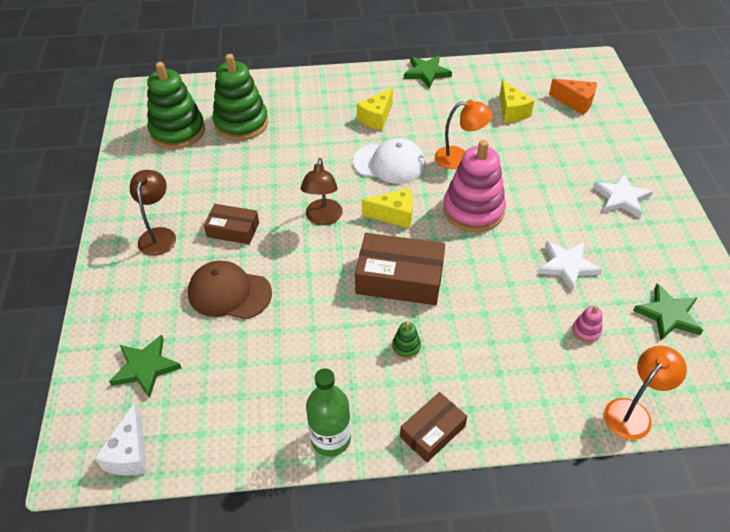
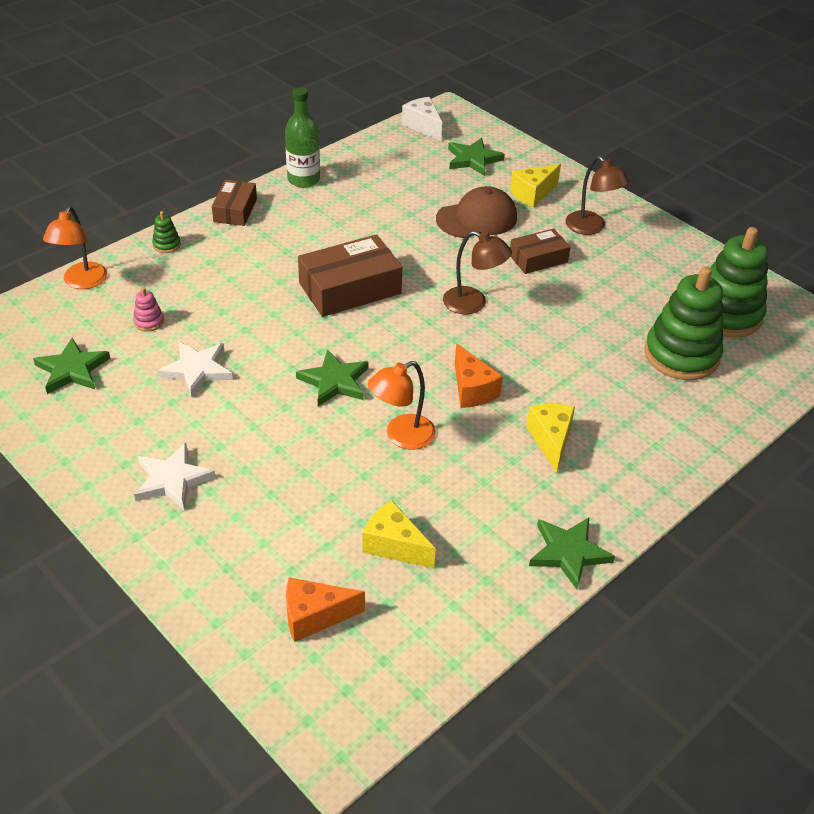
camera: 140 degrees right, 5 degrees down
(323, 218) = (473, 304): brown lamp -> brown lamp turned 150 degrees clockwise
(389, 163) = (472, 389): white cap -> orange cheese
(394, 215) = (409, 338): yellow cheese -> yellow cheese (533, 194)
(406, 347) = (298, 246): green stacking toy -> green stacking toy (166, 245)
(473, 210) = (334, 381): pink stacking toy -> green star

